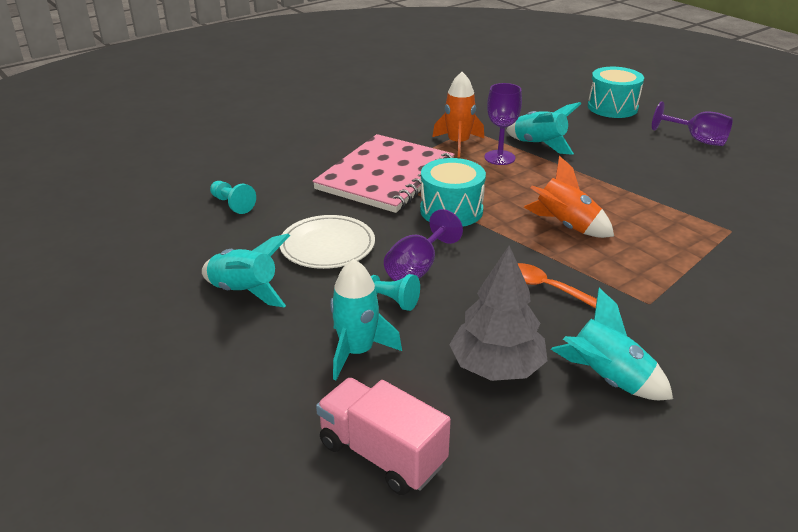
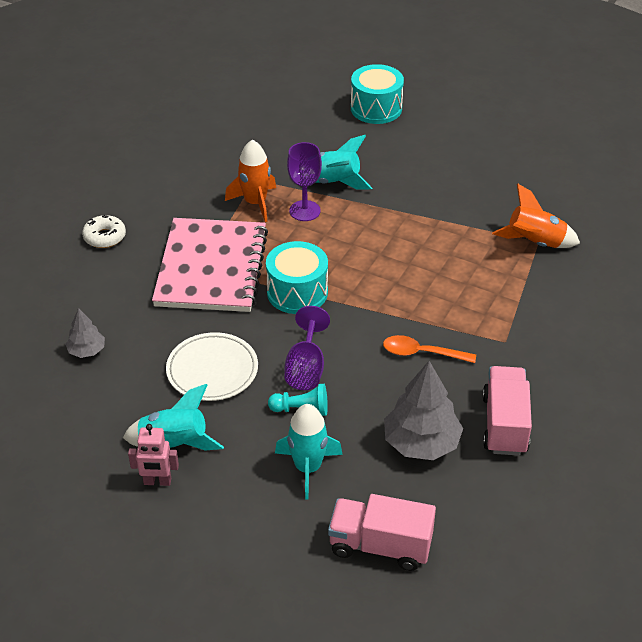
camera: 25 degrees left, 10 degrees up
(203, 317) = (157, 482): none -> pink robot
(232, 204) = (87, 350): turquoise pawn -> grey tree
(313, 138) = (105, 237): none -> white donut
(566, 226) = (404, 279): orange rocket -> orange rocket (535, 243)
(607, 379) = (504, 424): turquoise rocket -> pink truck
(697, 140) = (470, 134): purple goblet -> none

